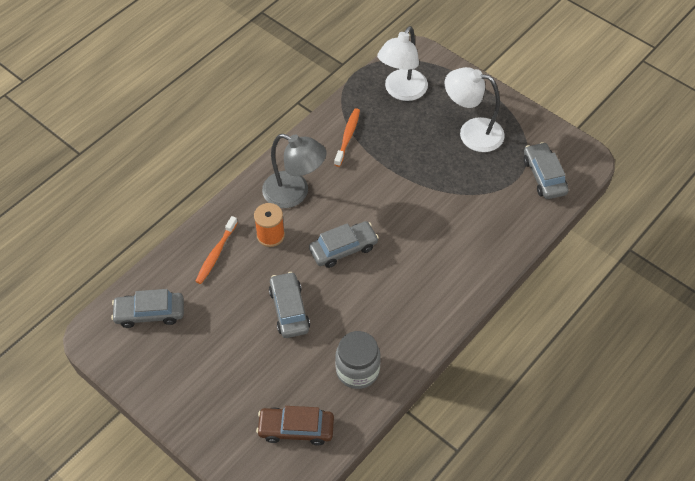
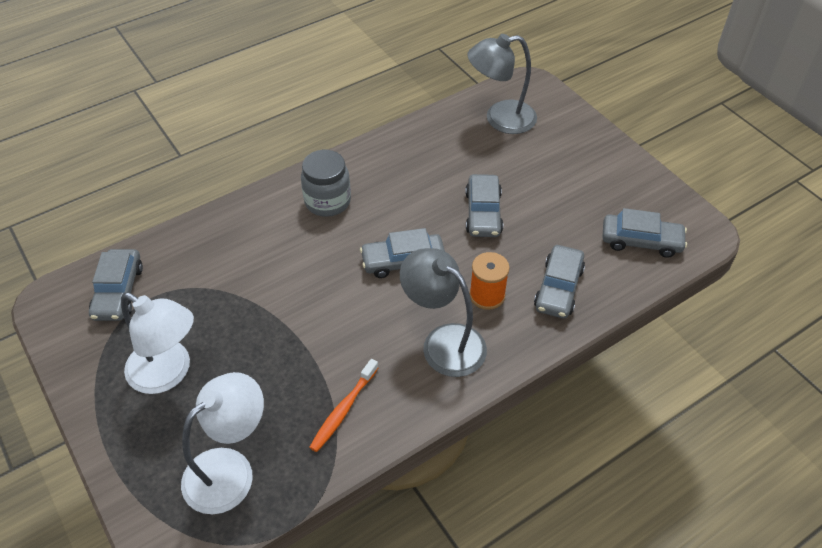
camera: 165 degrees left, 5 degrees down
(216, 254) = (558, 288): orange toothbrush -> grey car
(296, 429) = (500, 119): brown car -> grey lamp
(357, 370) = (428, 149): grey jar -> grey jar (327, 201)

